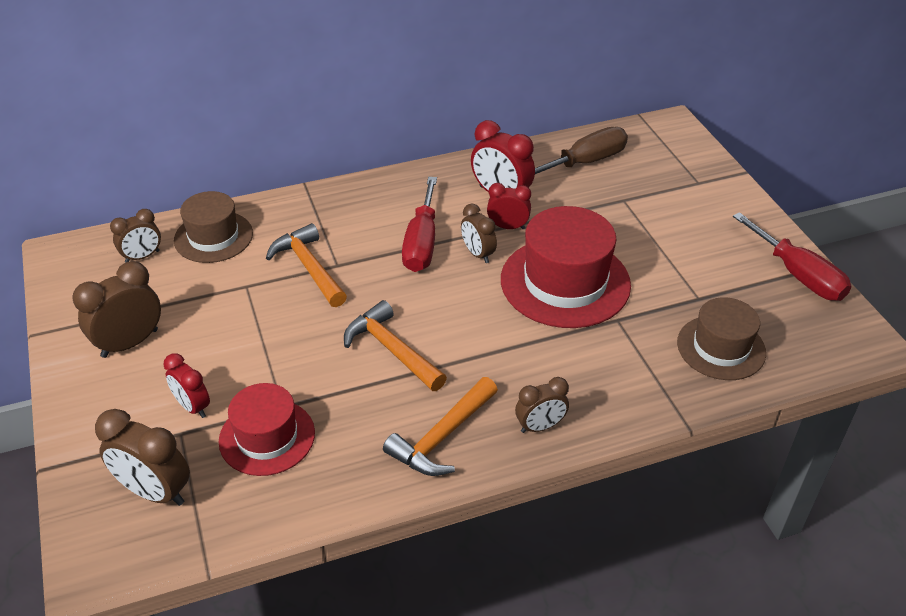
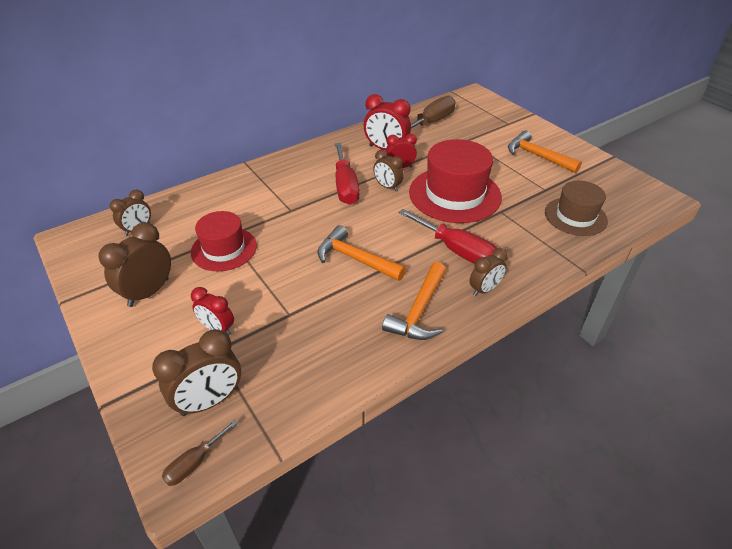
camera: 15 degrees left, 0 degrees up
(116, 557) = (194, 462): none -> brown screwdriver
(155, 492) = (210, 401): brown clock -> brown clock turned 45 degrees counterclockwise
(213, 237) = (190, 207): brown hat -> none
(267, 437) = (286, 339): red hat -> red hat (224, 249)
(309, 267) = (271, 215): orange hammer -> orange hammer (537, 156)
(798, 275) = (597, 166): red screwdriver -> red screwdriver (457, 250)

